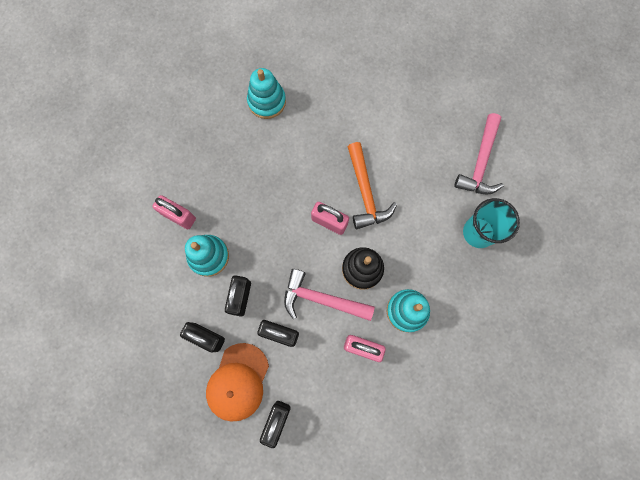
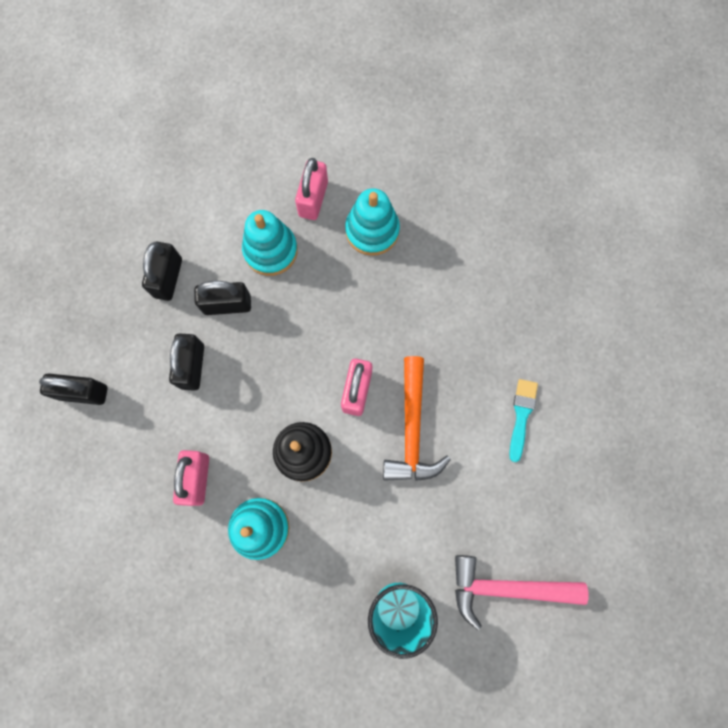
camera: 75 degrees right, 0 degrees up
(238, 382) = (121, 332): orange cap -> none
(267, 101) = (504, 262): turquoise stacking toy -> turquoise stacking toy (372, 230)
(321, 299) = (249, 408): pink hammer -> none
(365, 192) = (412, 429): orange hammer -> orange hammer turned 60 degrees counterclockwise
(374, 121) = (521, 415): none -> turquoise brush

